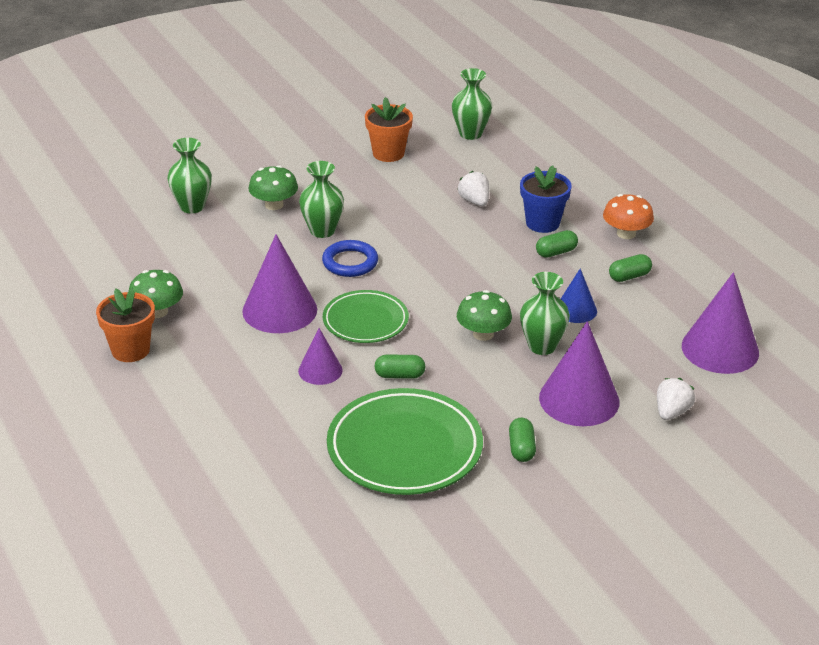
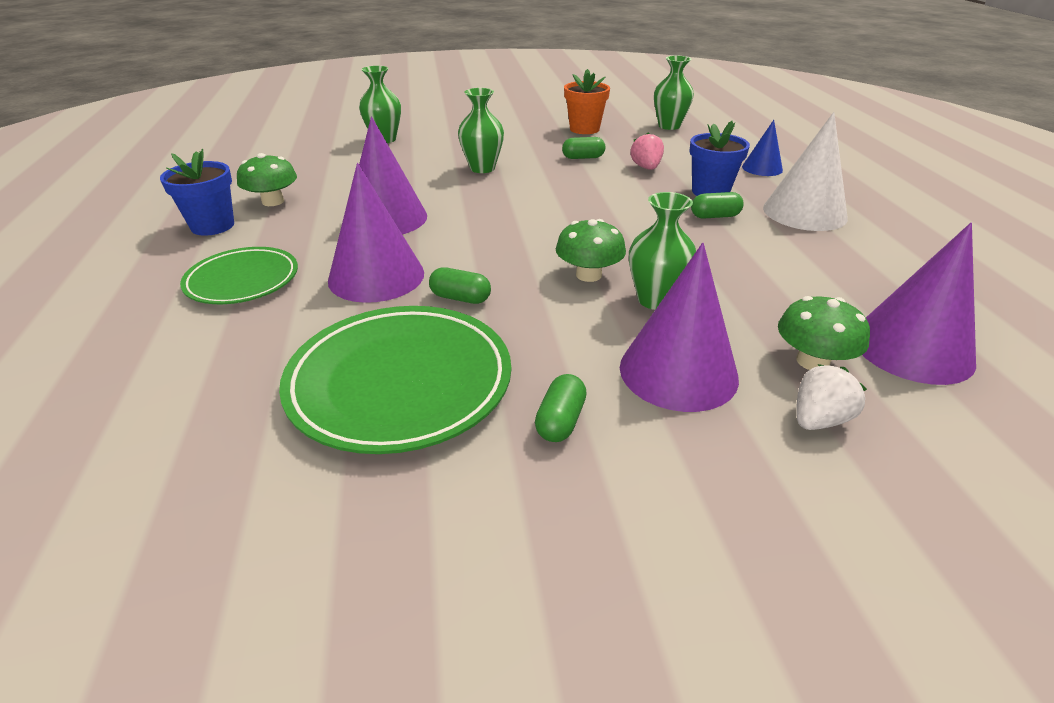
camera: 20 degrees right, 0 degrees up
(130, 350) = (212, 226): orange flower pot -> blue flower pot
(274, 205) = (455, 147): green mushroom -> green mushroom (812, 361)
(320, 370) = (376, 276): purple cone -> purple cone, size x1.78
(350, 262) = (489, 193): blue ring -> none
(365, 321) = (464, 241): green plate -> green plate (242, 281)
(474, 201) = (646, 168): white strawberry -> pink strawberry
(576, 310) = (716, 271): blue cone -> blue cone (762, 168)
(626, 233) = (804, 212): orange mushroom -> white cone
(629, 276) = (797, 250): green capsule -> green capsule (583, 158)

